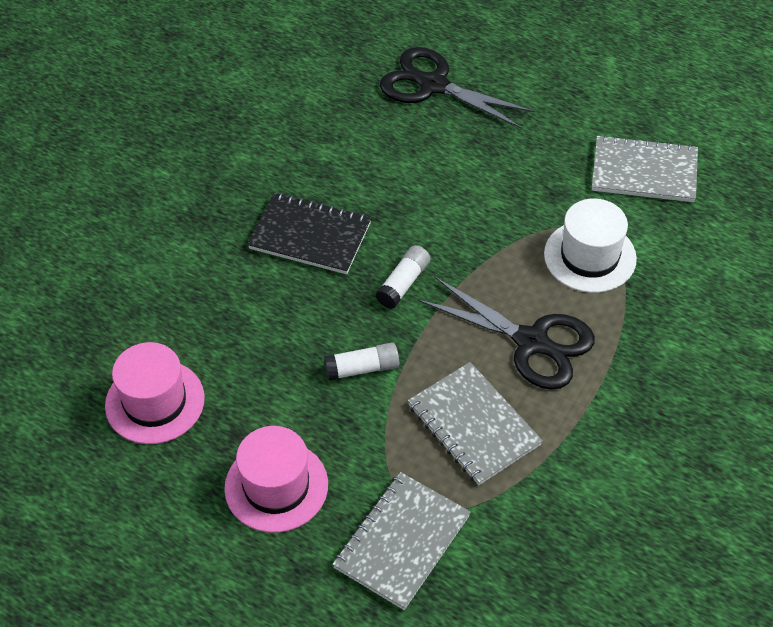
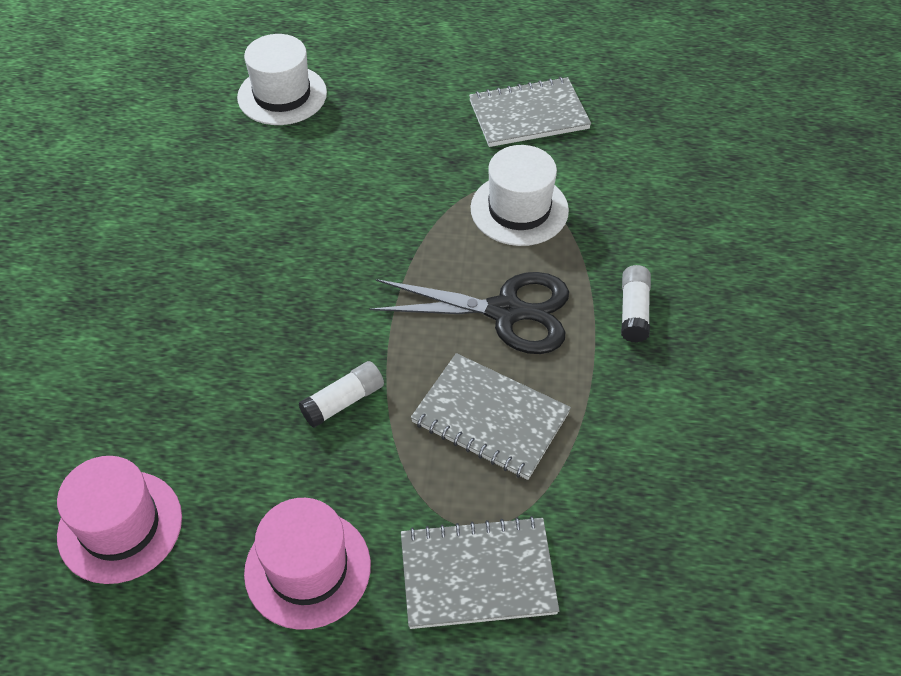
camera: 25 degrees left, 0 degrees up
(310, 236) = (221, 282): black notebook -> none
(402, 542) = (477, 575): grey notebook -> grey notebook turned 75 degrees clockwise
(403, 283) = (345, 298): white glue stick -> white glue stick (633, 311)
(433, 85) = (282, 95): black scissors -> white hat

